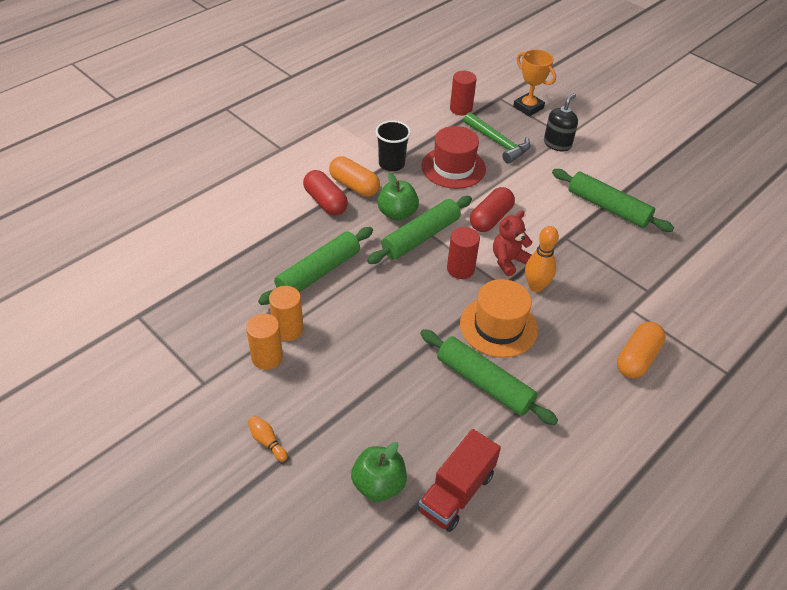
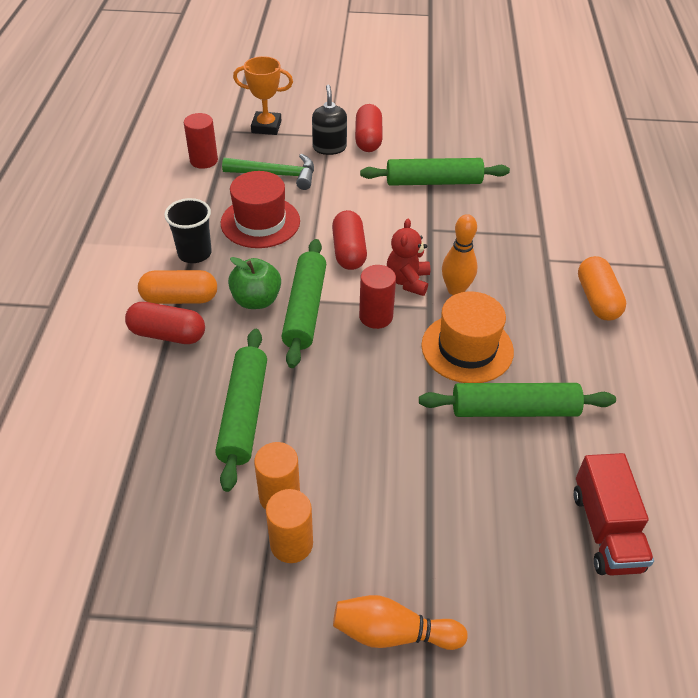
camera: 40 degrees left, 0 degrees up
(267, 441) = (393, 633): orange bowling pin -> orange bowling pin, size x1.74
(378, 485) = (539, 582): green apple -> none
(593, 152) = (368, 139): none -> red capsule

